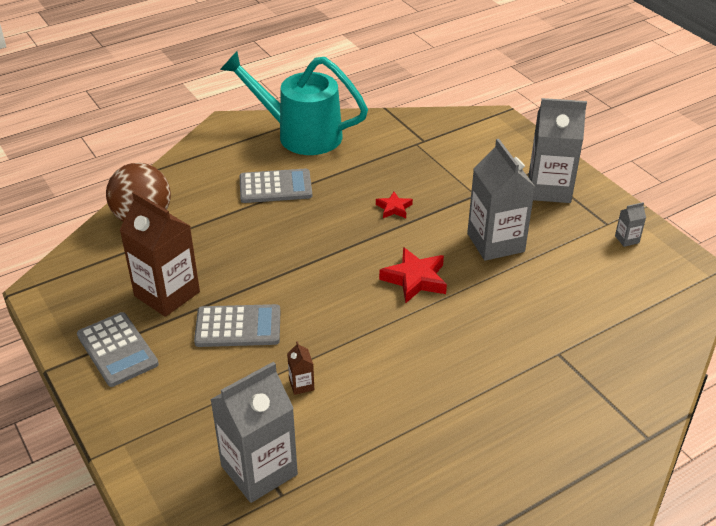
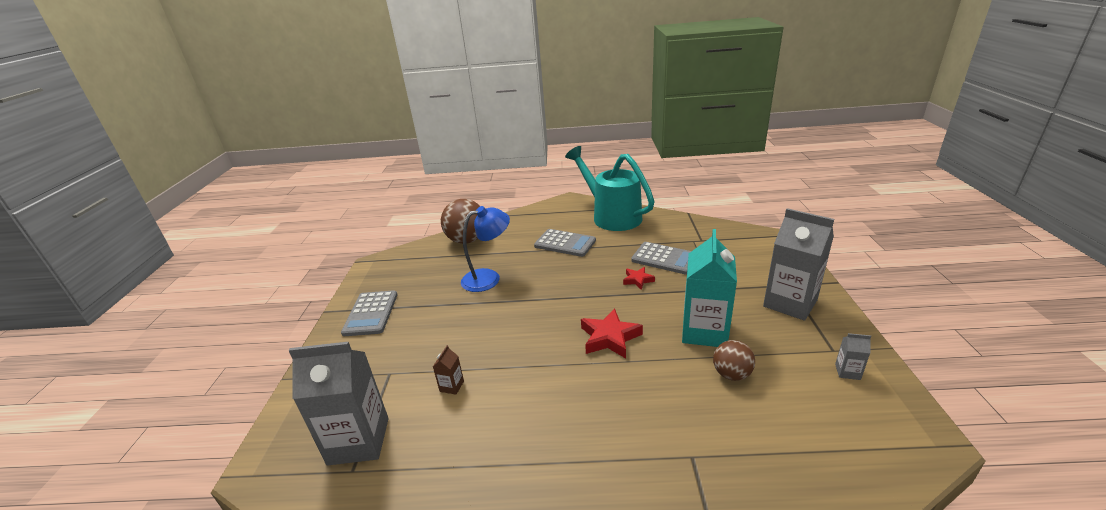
camera: 35 degrees right, 10 degrees down
(167, 294) = (433, 289): brown carton -> none
(223, 258) = (488, 278): none -> blue lamp
(238, 327) = (453, 326): grey calculator -> grey calculator (664, 259)
(495, 243) = (704, 331): grey carton -> turquoise carton
(543, 274) = (731, 374): none -> brown ball

